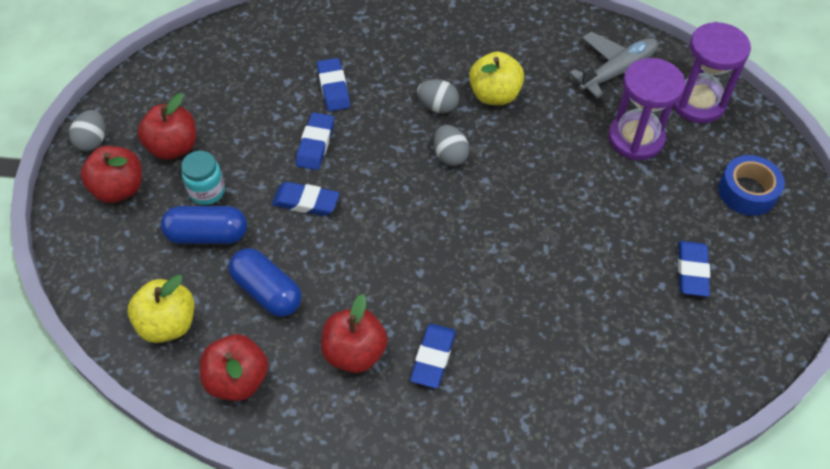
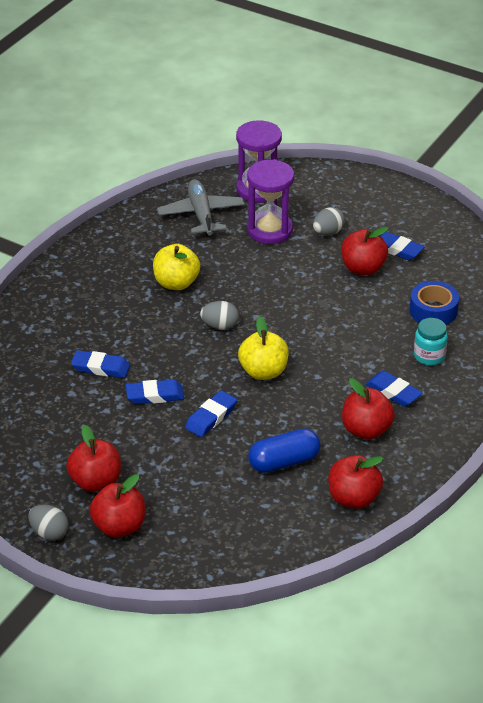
camera: 65 degrees left, 15 degrees down
(168, 324) = (279, 526): yellow apple -> yellow apple (263, 371)
(207, 191) = (160, 472): turquoise jar -> turquoise jar (429, 356)
(207, 235) = (206, 482): blue capsule -> none
(315, 144) = (155, 395): blue eraser -> blue eraser turned 45 degrees counterclockwise
(438, 106) = (165, 316): grey egg -> grey egg (328, 232)
(632, 249) = (363, 268): none -> red apple
(747, 192) = (350, 200): blue tape -> blue tape (433, 310)

